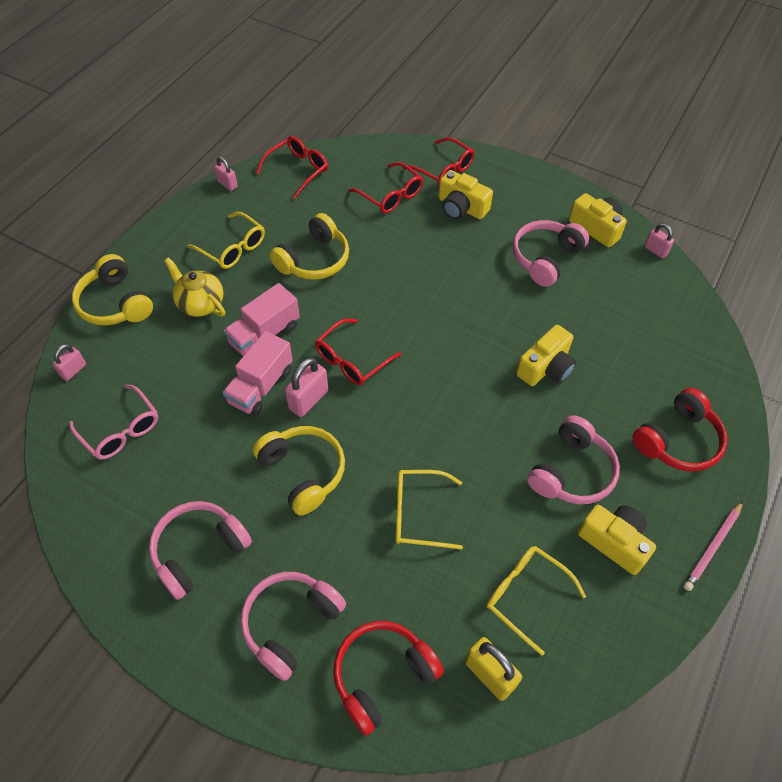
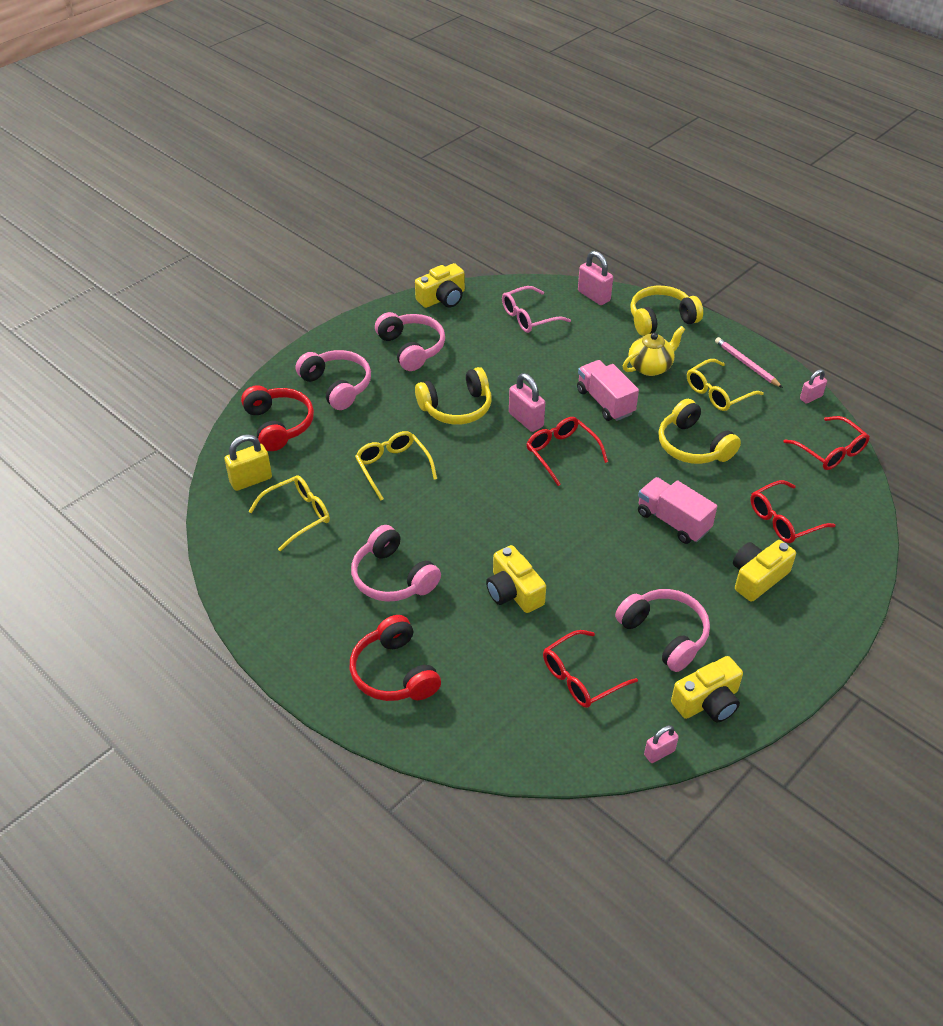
camera: 105 degrees right, 10 degrees down
(73, 370) = (593, 296): pink padlock -> pink padlock, size x1.60
(261, 386) = (548, 394): pink truck -> pink truck (673, 521)
(419, 513) = (393, 468): yellow glasses -> yellow glasses turned 45 degrees counterclockwise
(443, 169) = (826, 575): red glasses -> red glasses (582, 677)
(614, 541) = (315, 586): yellow camera -> yellow camera (442, 298)
(712, 547) = (279, 657): pink pencil -> pink pencil (746, 364)

